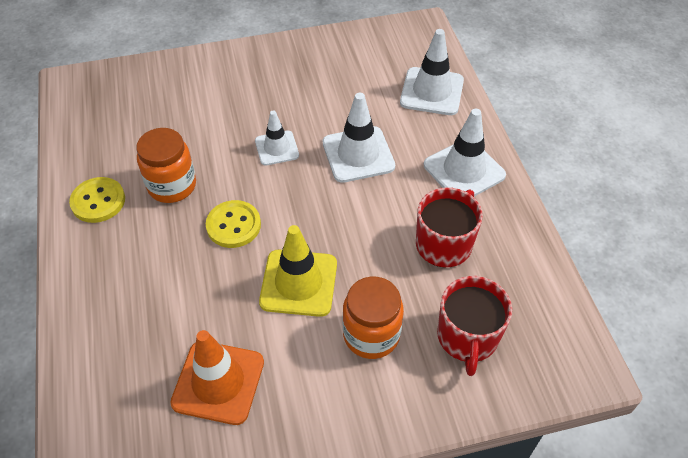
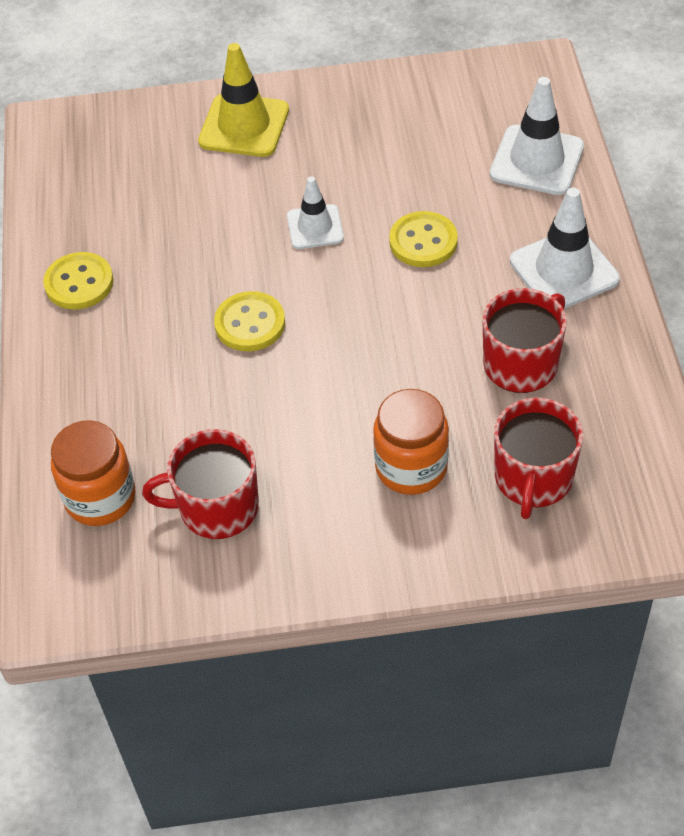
camera: 10 degrees right, 0 degrees up
(172, 185) = (174, 268): orange jar -> orange jar (100, 498)
(218, 382) = (217, 508): orange traffic cone -> red mug
(298, 283) = (326, 399): yellow traffic cone -> yellow traffic cone (244, 126)
(358, 154) = (423, 241): white traffic cone -> yellow button

